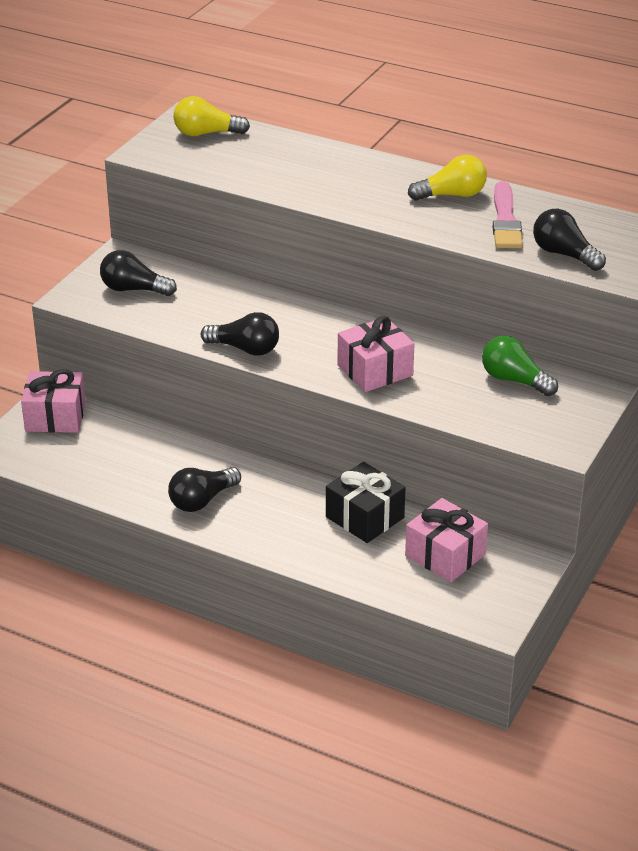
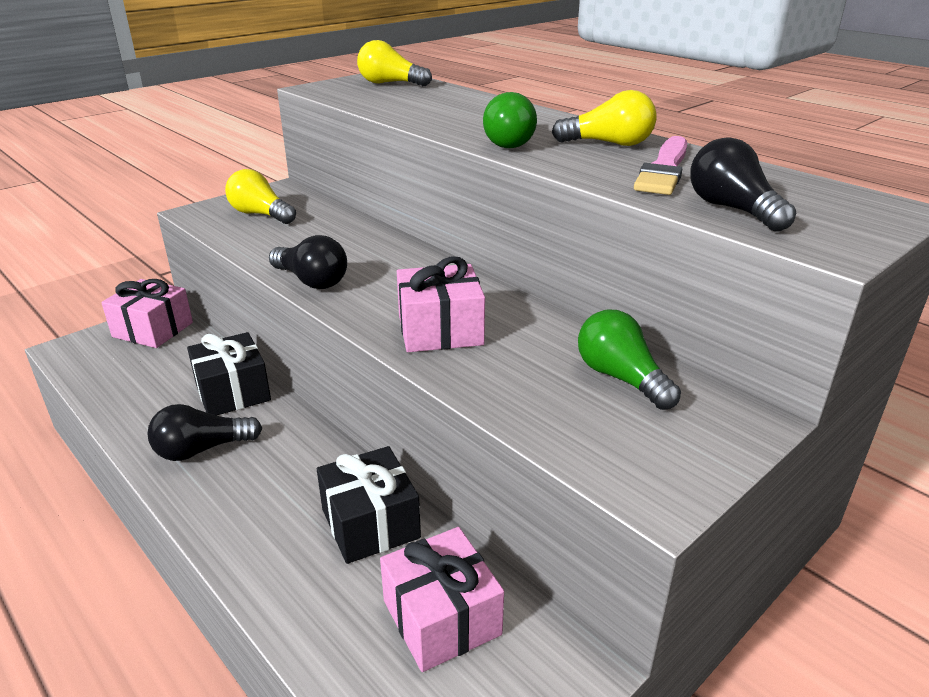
camera: 20 degrees right, 5 degrees down
(134, 289) = (260, 214): black light bulb -> yellow light bulb
(183, 454) = (233, 392): none -> black gift
(378, 206) = (512, 142): none -> green light bulb

